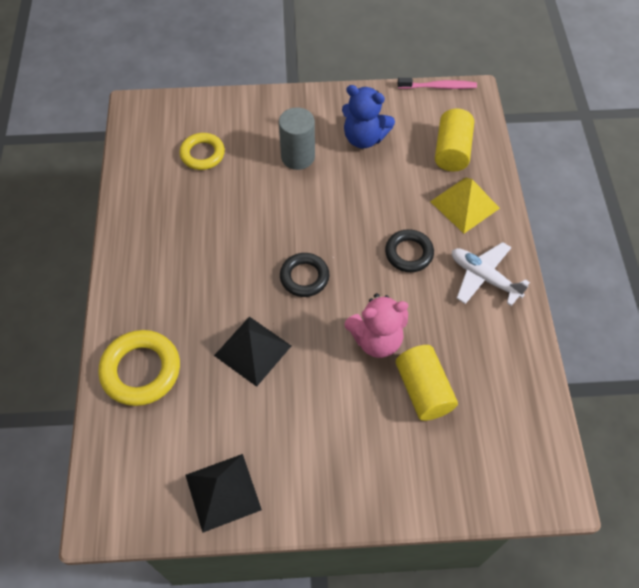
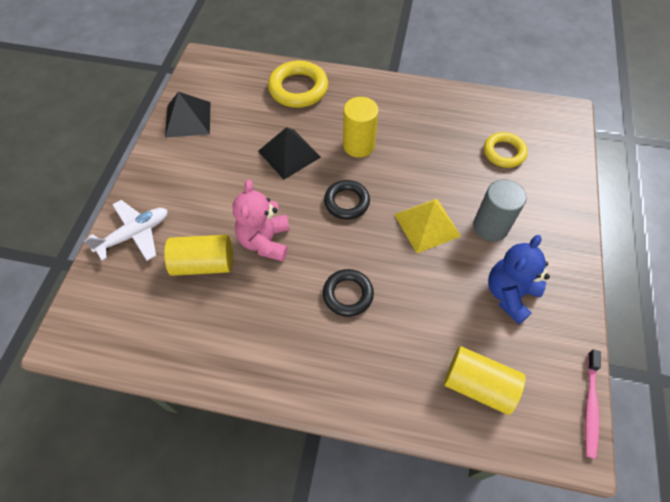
camera: 105 degrees right, 0 degrees up
(223, 283) = (358, 145): none -> yellow cylinder
(464, 204) = (396, 372): yellow pyramid -> yellow pyramid (427, 225)
(484, 277) = (298, 358): white plane -> white plane (135, 234)

